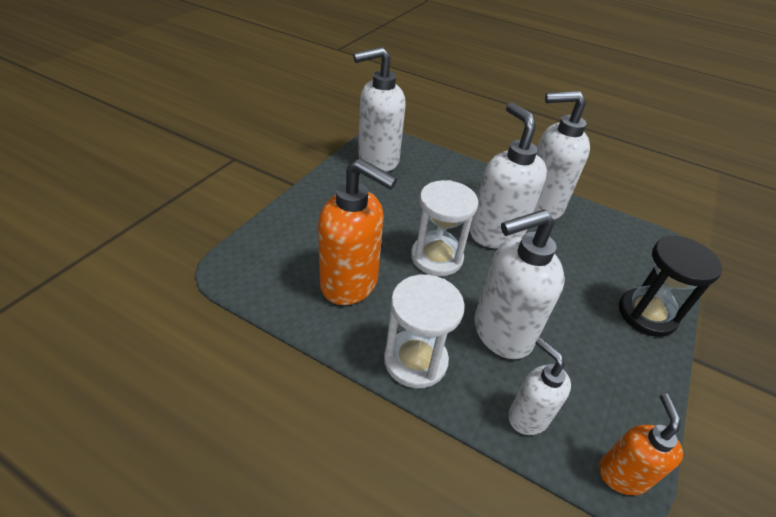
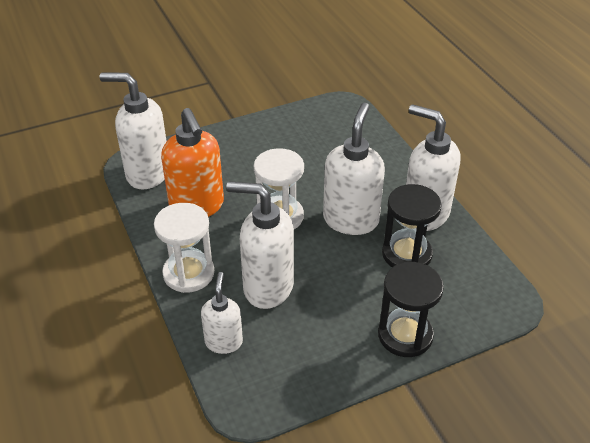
camera: 40 degrees right, 0 degrees up
(377, 159) = (319, 121): white soap dispenser -> white soap dispenser (147, 174)
(566, 243) = (406, 254): none -> black hourglass
(622, 474) = (246, 404): orange soap dispenser -> none

